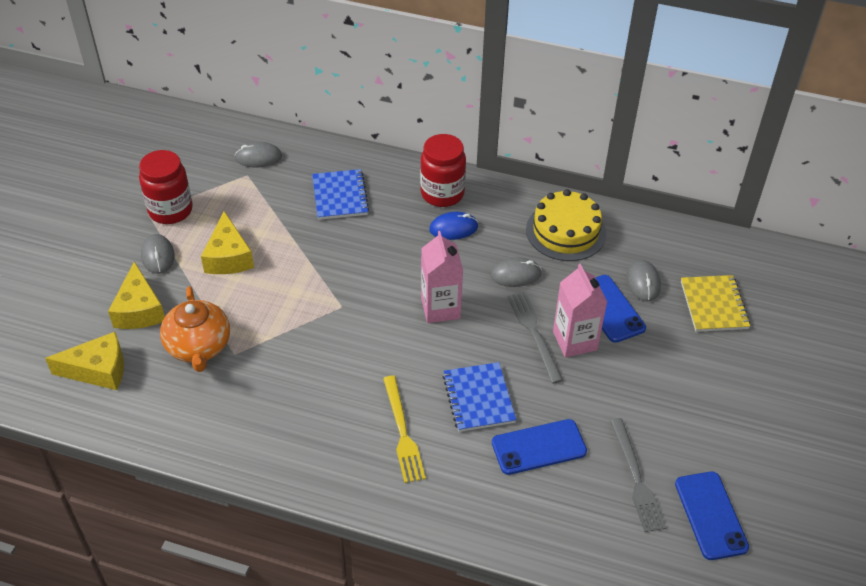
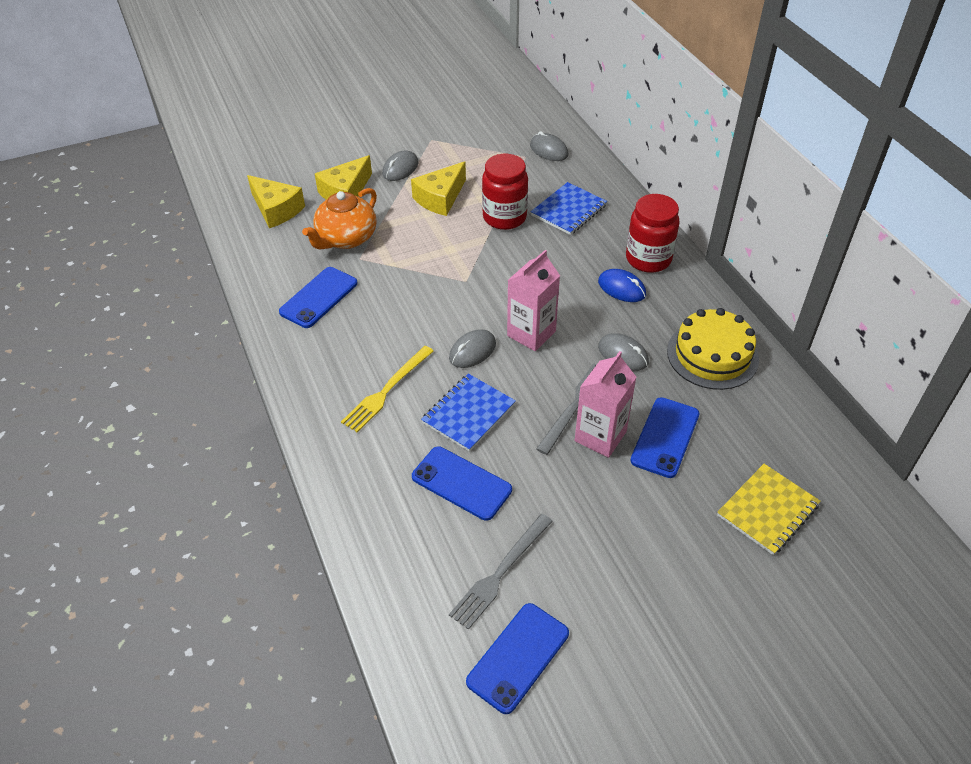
camera: 50 degrees right, 0 degrees up
(170, 210) = (446, 147): red jar -> red jar (504, 217)
(248, 410) = (319, 297): none -> blue phone
(643, 282) = (725, 442): grey mouse -> grey mouse (472, 351)

